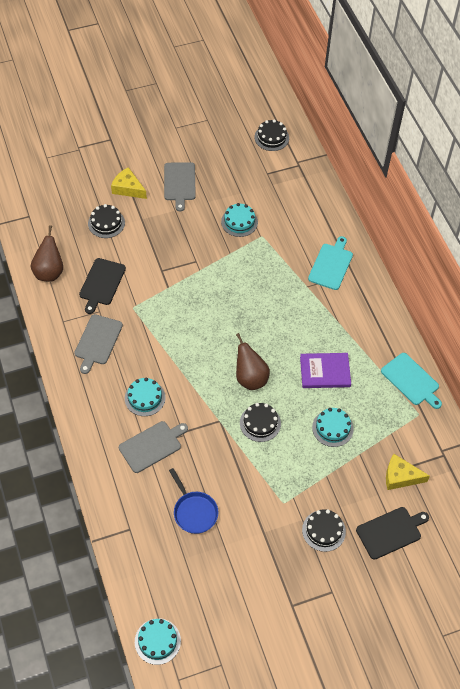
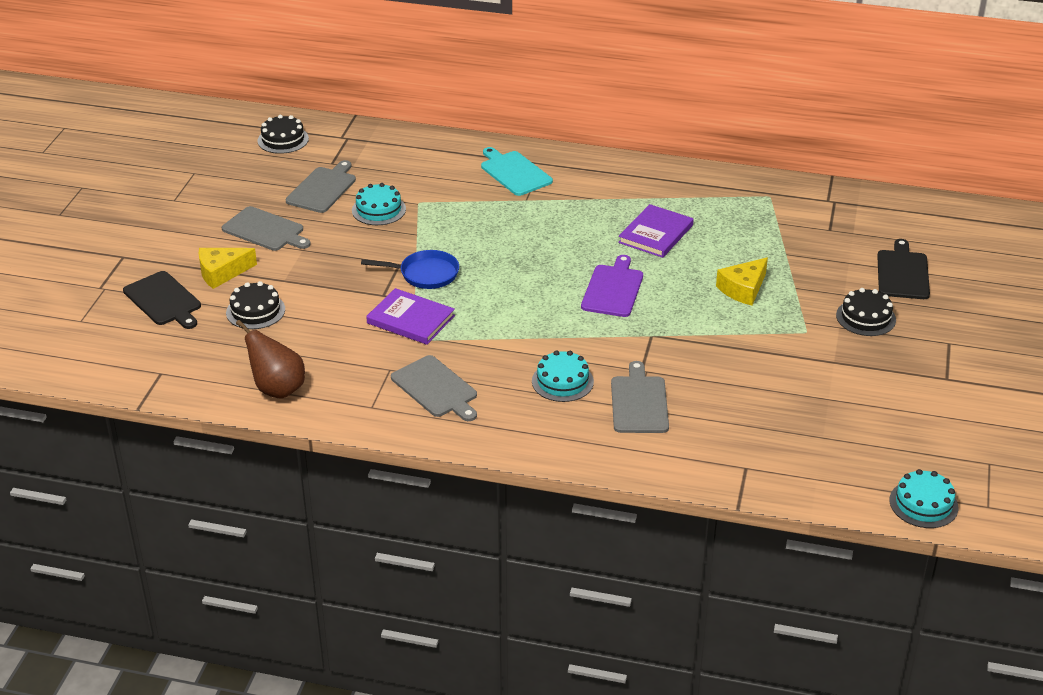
camera: 55 degrees left, 20 degrees down
(101, 283) = (348, 351): black cutting board -> black cutting board (164, 300)
(149, 296) = (410, 319): none -> purple book
(194, 511) = (763, 404): blue pan -> blue pan (425, 274)
(239, 184) = (322, 189): none -> grey cutting board
(250, 378) = (613, 289): brown pear -> purple cutting board
(260, 423) = (683, 306): black cake -> none
(332, 428) = (736, 258): turquoise cake -> none
(400, 477) = (838, 239): yellow cheese -> yellow cheese (743, 289)
(411, 380) = (722, 183): turquoise cutting board -> none

